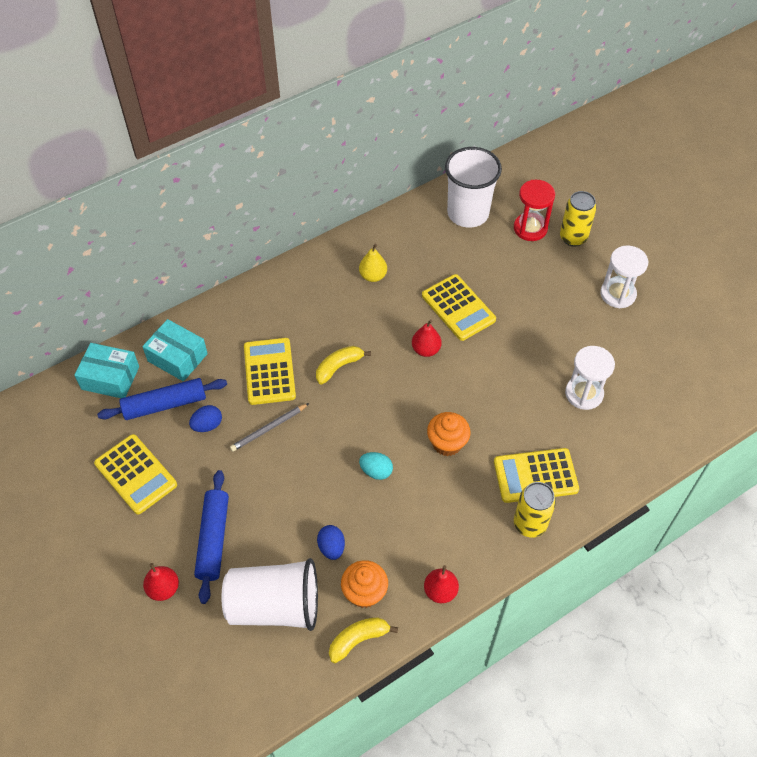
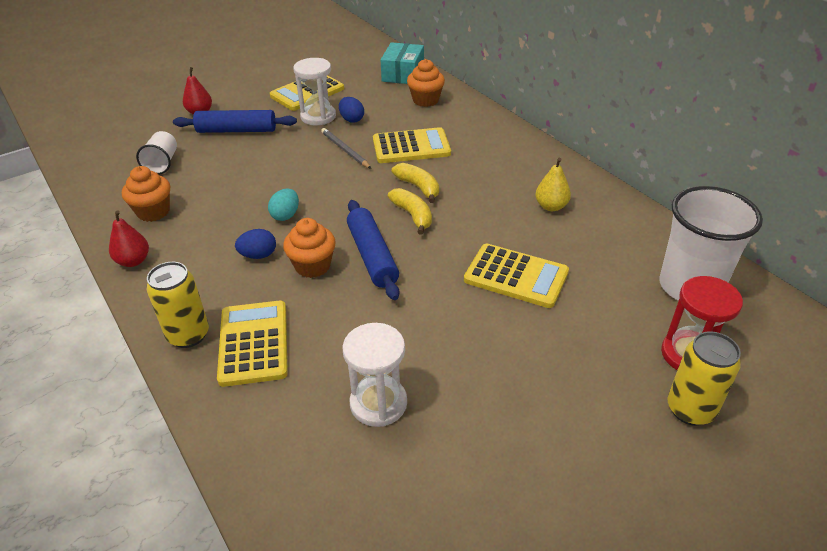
camera: 90 degrees right, 15 degrees down
(165, 404) = (375, 99): blue rolling pin -> blue rolling pin (372, 256)
(177, 357) = (425, 100): turquoise box -> orange cupcake
(275, 605) = (162, 163): white cup -> white cup, size x0.52
(331, 547) = (208, 191): blue egg -> blue egg (258, 255)
(358, 639) = (108, 209): yellow banana -> yellow banana (413, 215)
(426, 350) = (446, 249): red pear -> none
(458, 308) = (516, 276): yellow calculator -> yellow calculator turned 120 degrees counterclockwise
(618, 294) = (581, 465): white hourglass -> white hourglass (318, 116)

